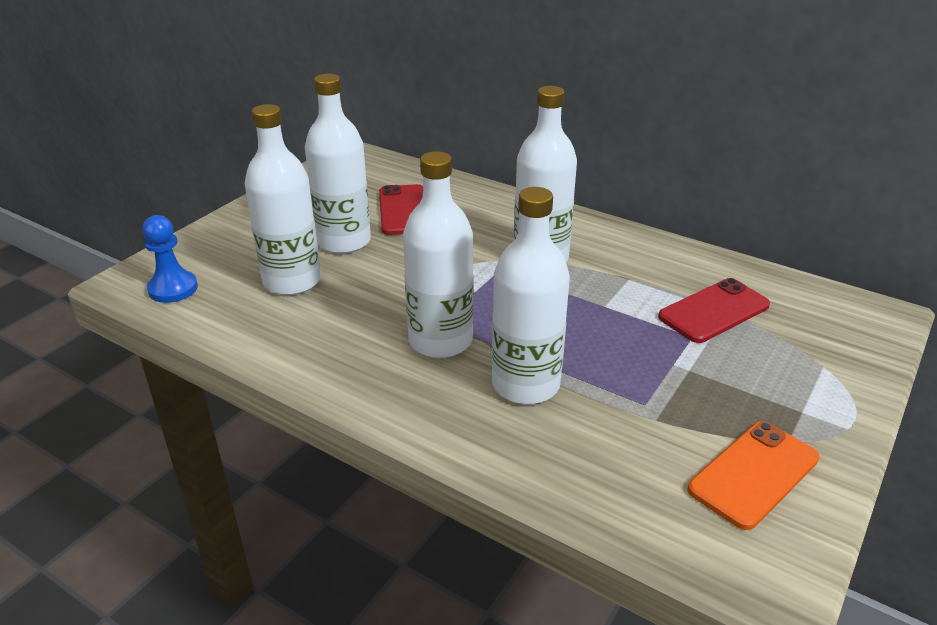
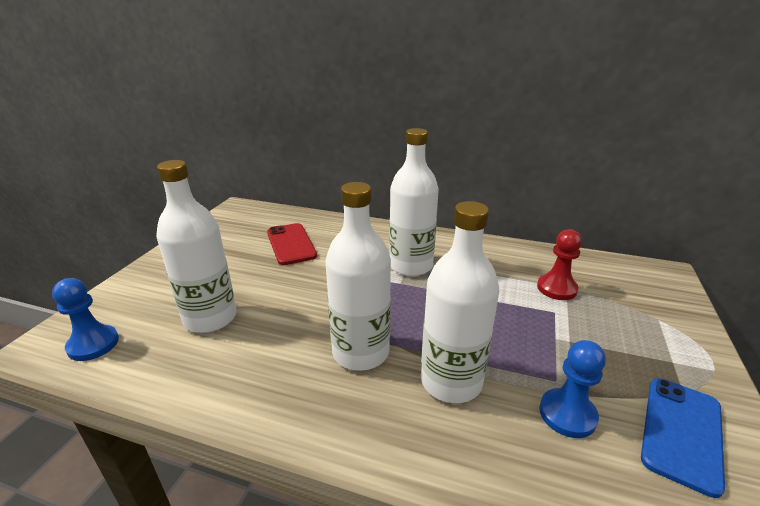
camera: 15 degrees left, 5 degrees down
(344, 241) = (248, 276): white bottle -> none
(635, 435) = (567, 414): none -> blue pawn
(714, 311) = (556, 288): red phone -> red pawn
(753, 474) = (681, 432): orange phone -> blue phone

